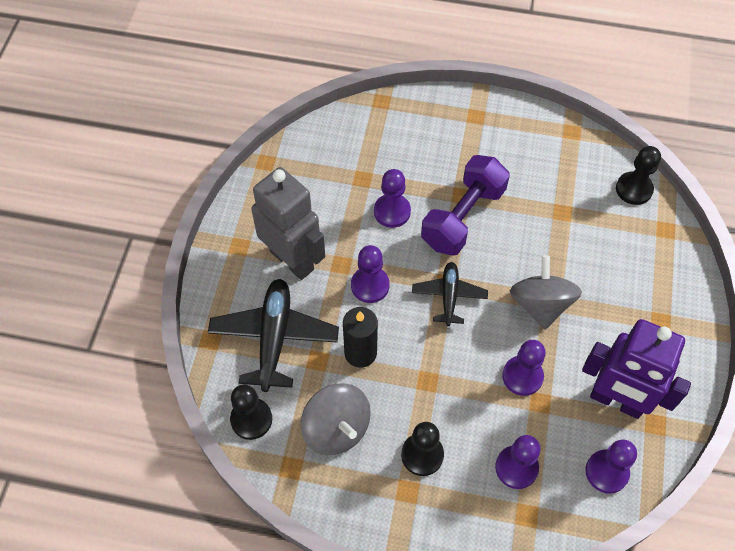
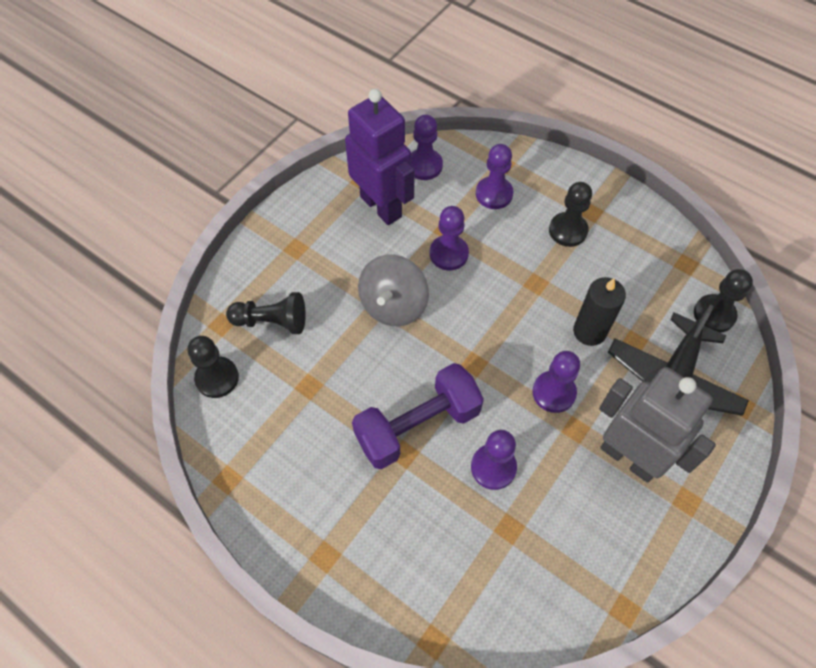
camera: 155 degrees left, 0 degrees up
(292, 260) = (629, 457): grey robot -> grey robot turned 150 degrees clockwise
(336, 428) = (635, 277): grey spinning top -> none
(449, 296) = (477, 349): black plane -> none
(628, 248) = (272, 321): none -> black pawn

